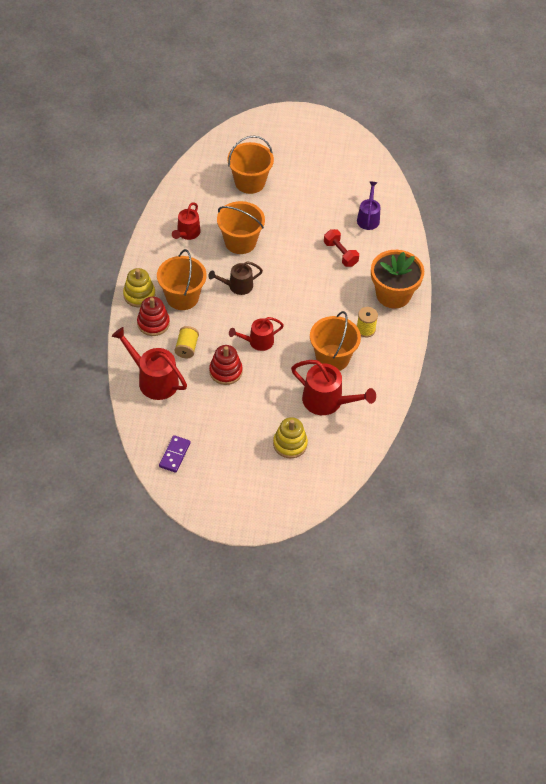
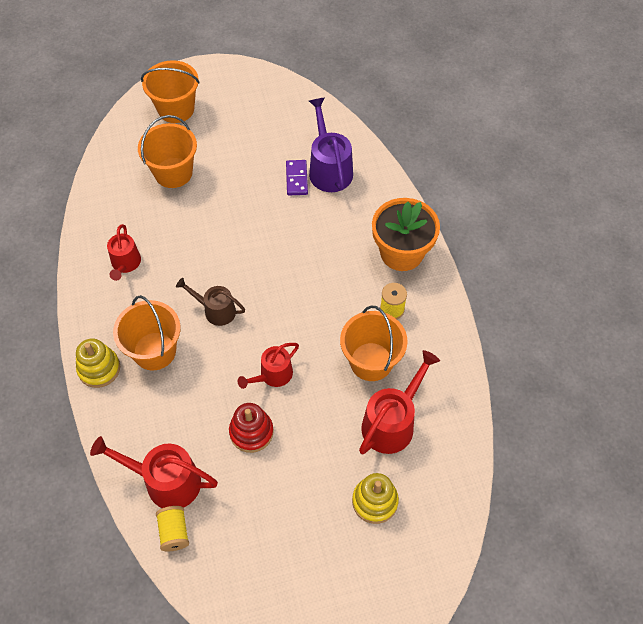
camera: 20 degrees left, 5 degrees up
(153, 323) = (133, 401): red stacking toy -> none
(175, 455) = (238, 580): purple domino -> purple domino (297, 179)
(187, 348) = (189, 418): yellow spool -> yellow spool (174, 532)
(237, 286) = (216, 310): brown watering can -> brown watering can turned 60 degrees clockwise
(240, 242) = (194, 252): orange bucket -> orange bucket (176, 109)
(327, 401) = (392, 423): red watering can -> red watering can turned 60 degrees counterclockwise
(340, 254) = (318, 224): red dumbbell -> none
(368, 218) = (329, 169): purple watering can -> purple watering can, size x1.56

